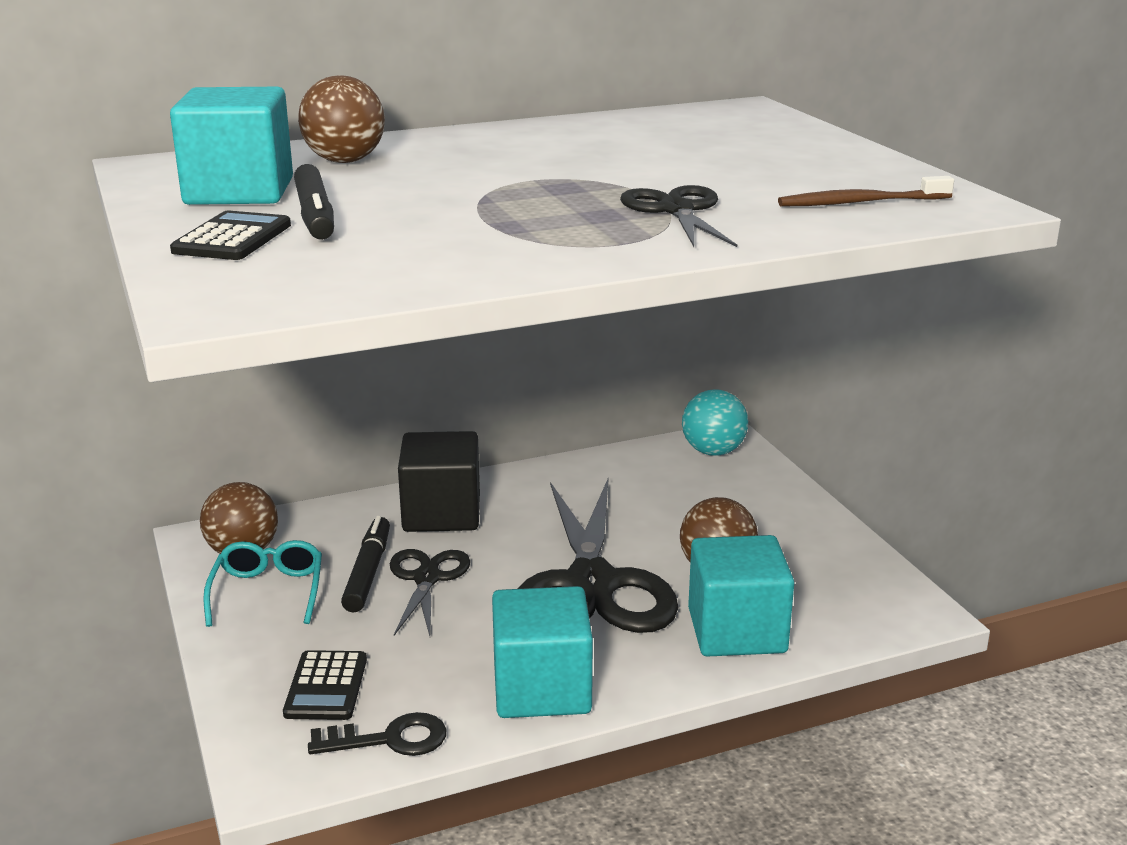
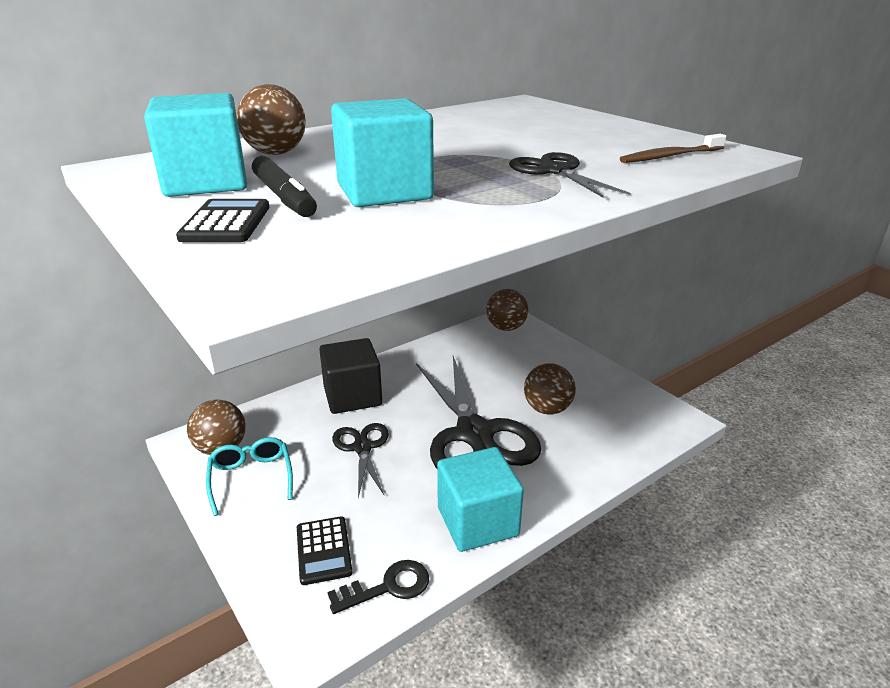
camera: 15 degrees left, 5 degrees up
(368, 572) = (319, 450): black marker -> none
(713, 451) = (506, 328): turquoise ball -> brown ball
(736, 631) = (581, 452): turquoise cube -> turquoise cube (384, 192)

